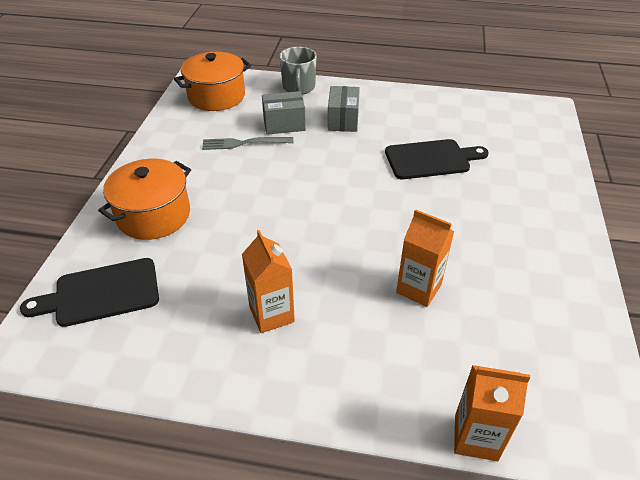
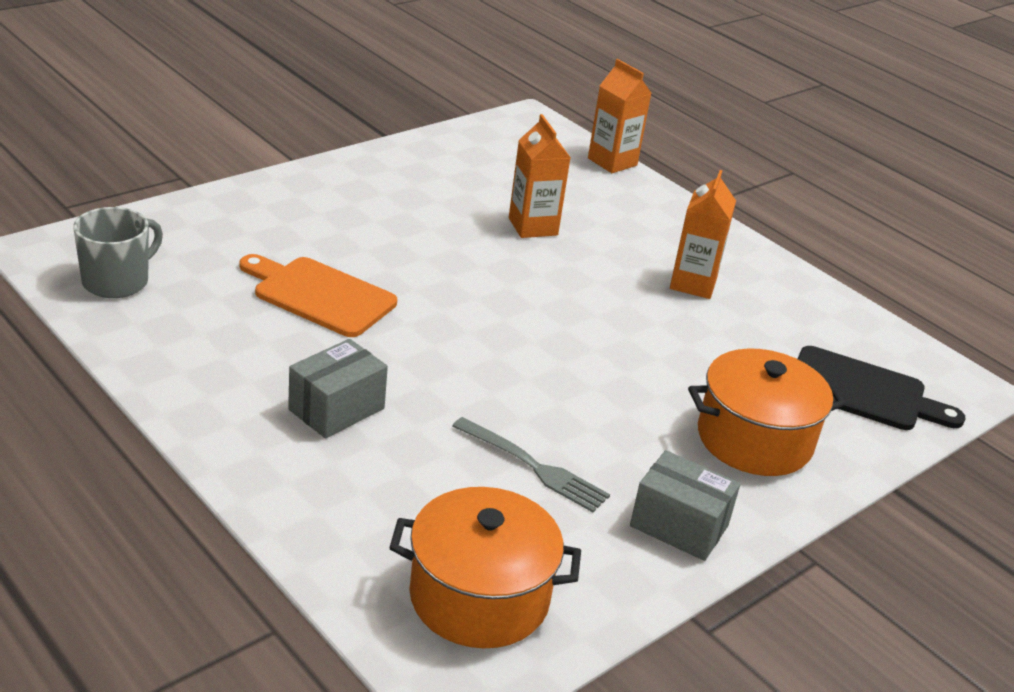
camera: 145 degrees left, 10 degrees down
(284, 124) = (433, 459): grey box -> grey box (679, 526)
(298, 87) = (307, 515): grey mug -> grey mug (117, 281)
(431, 159) = (320, 295): black cutting board -> orange cutting board

